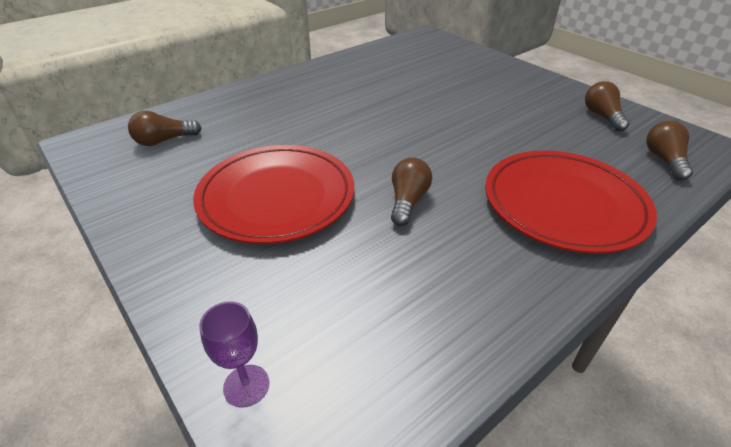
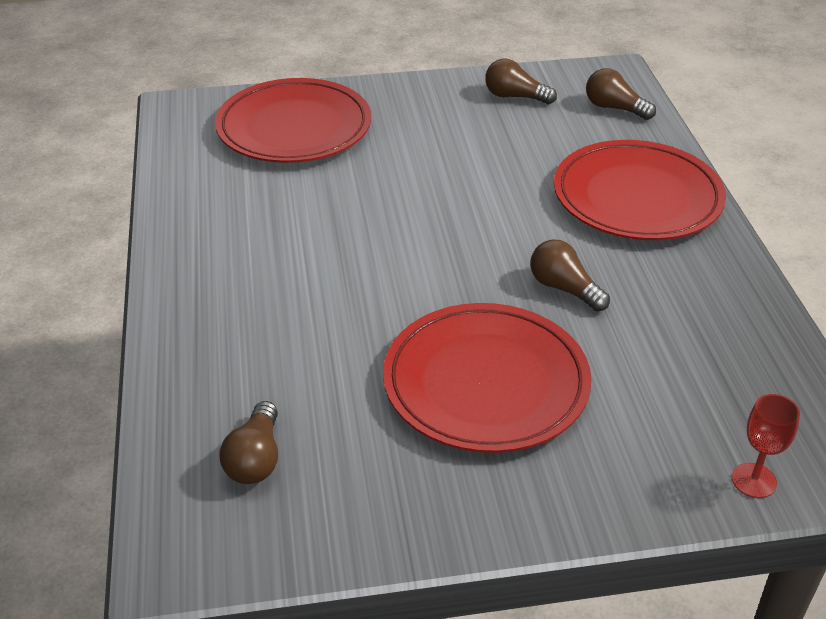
camera: 60 degrees left, 0 degrees up
(246, 385) = (754, 480): purple goblet -> red goblet
(453, 63) = (294, 128): none -> red plate

